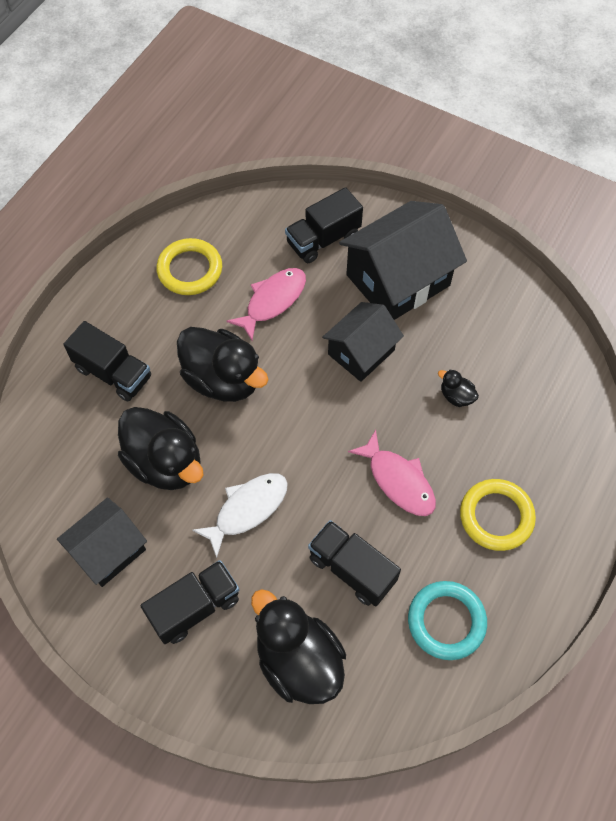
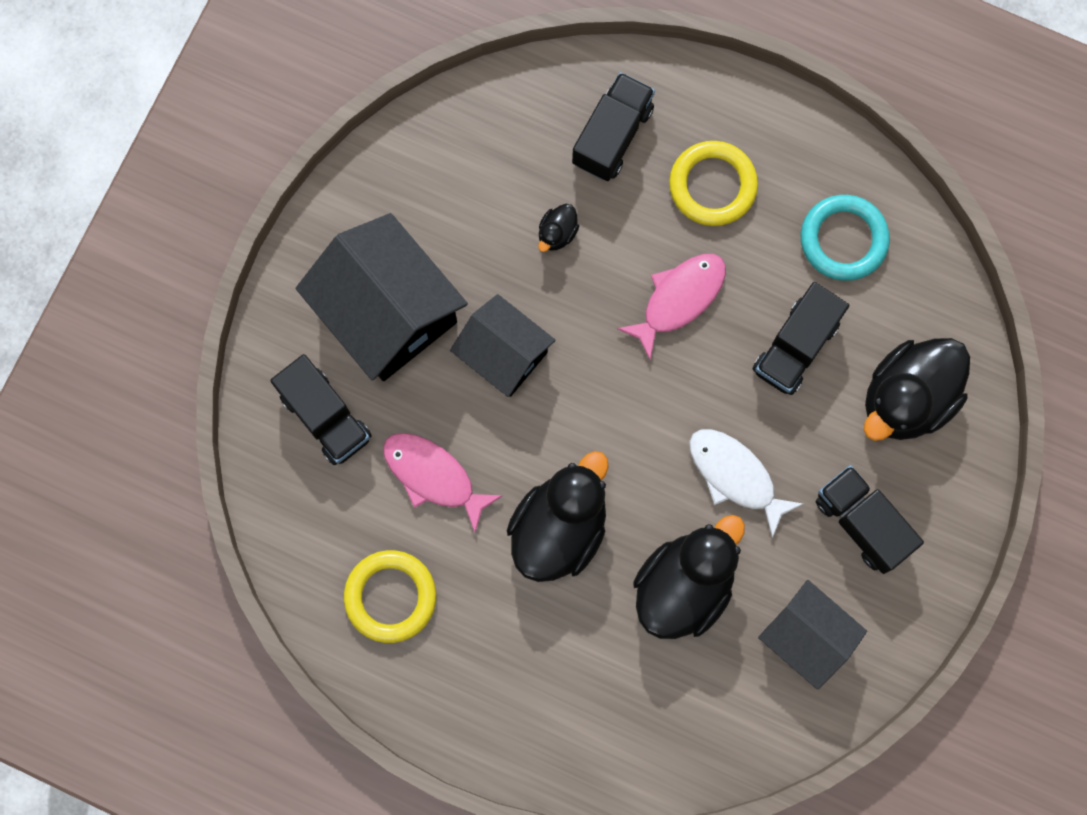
camera: 95 degrees left, 15 degrees up
(113, 373) = (563, 675): black truck -> black truck (612, 136)

